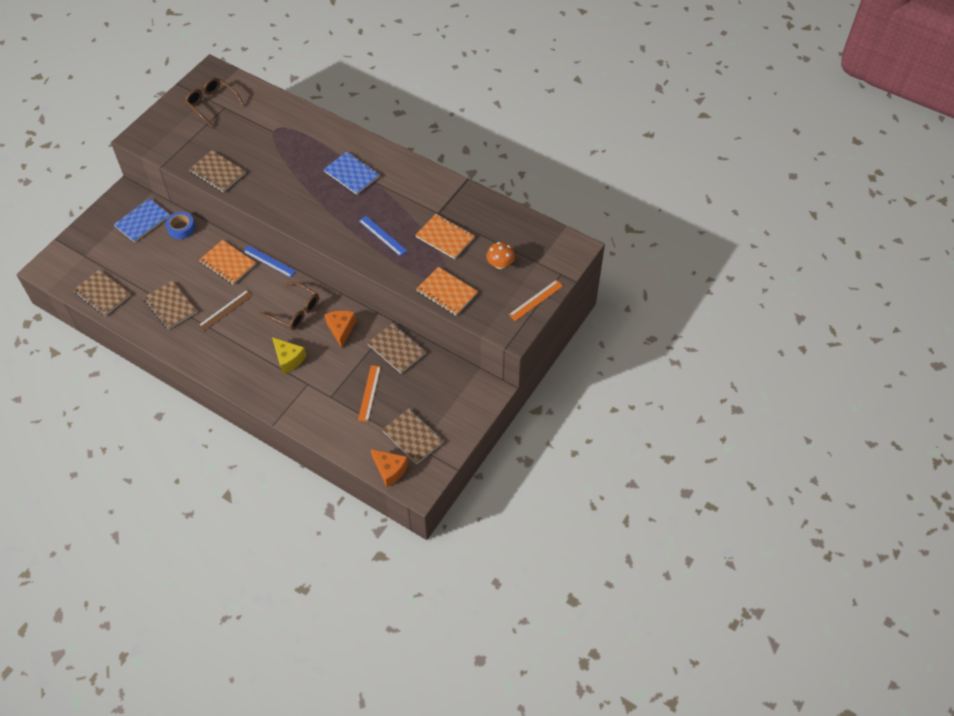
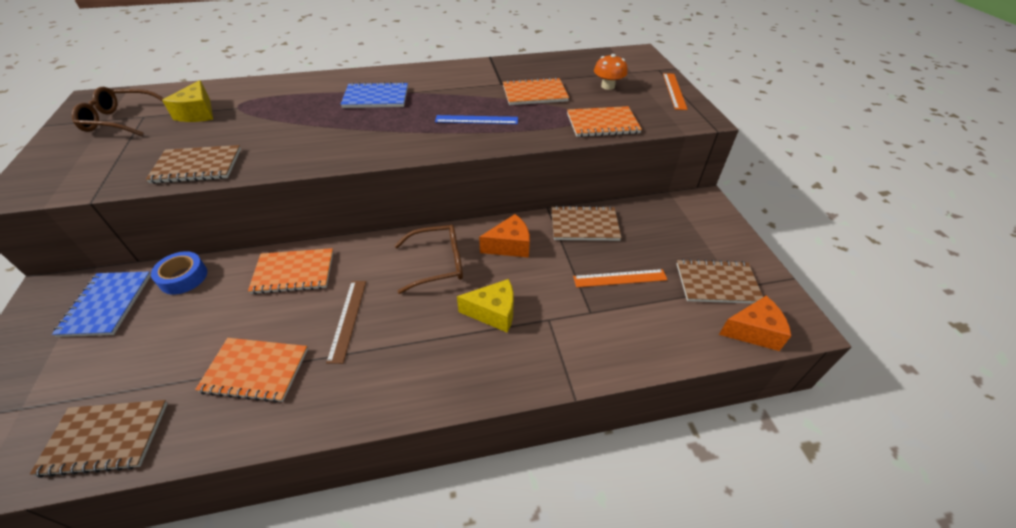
camera: 45 degrees left, 10 degrees down
(170, 306) = (255, 370): brown notebook -> orange notebook
(250, 123) = (198, 113): none -> yellow cheese
(269, 261) = (347, 240): blue ruler -> none
(341, 329) = (509, 246): orange cheese -> orange cheese turned 120 degrees clockwise
(369, 393) = (620, 278): orange ruler -> orange ruler turned 60 degrees counterclockwise

